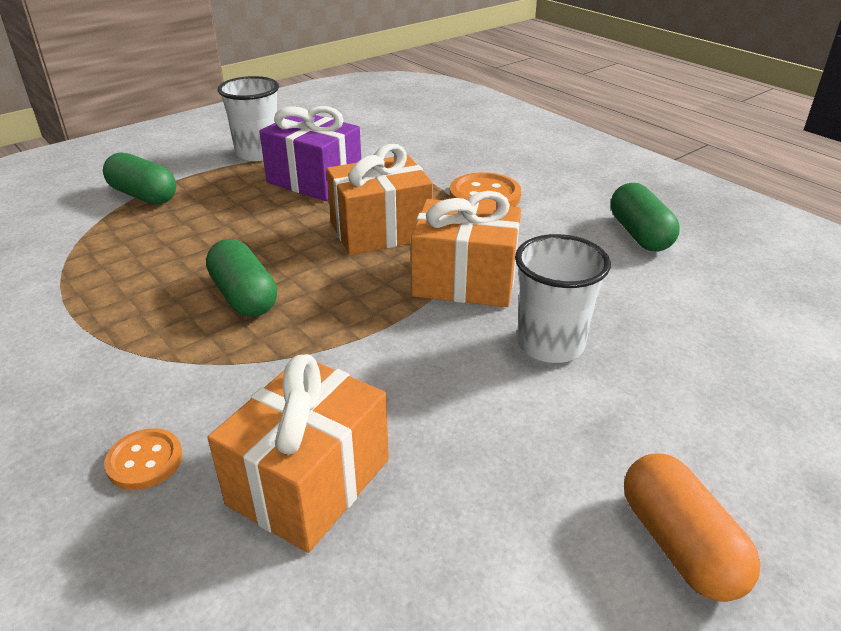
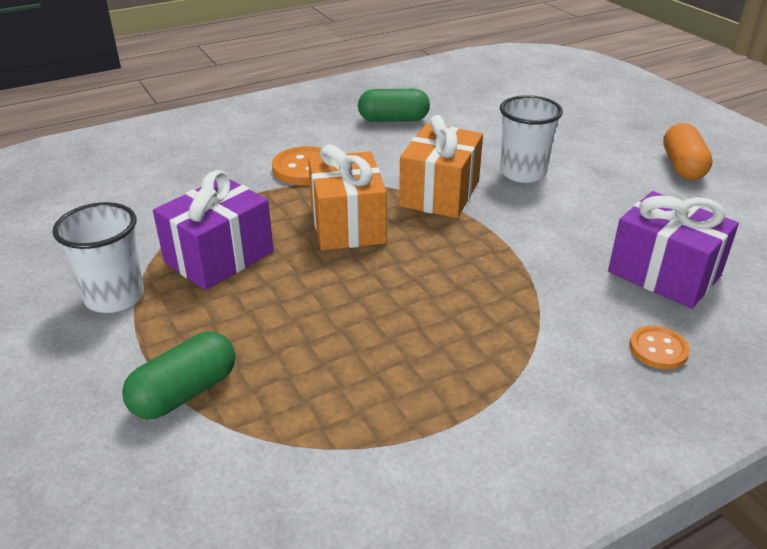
camera: 80 degrees left, 0 degrees up
(244, 296) = (442, 304): green capsule -> none
(309, 481) = (664, 274): orange gift -> purple gift
(679, 545) = (682, 166): orange capsule -> orange capsule turned 75 degrees counterclockwise

